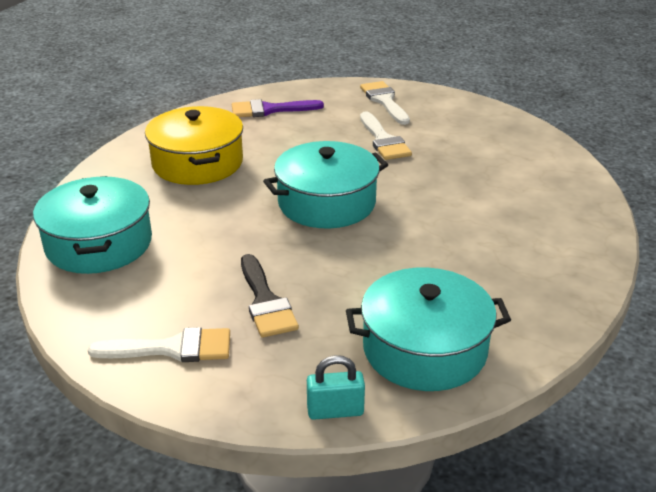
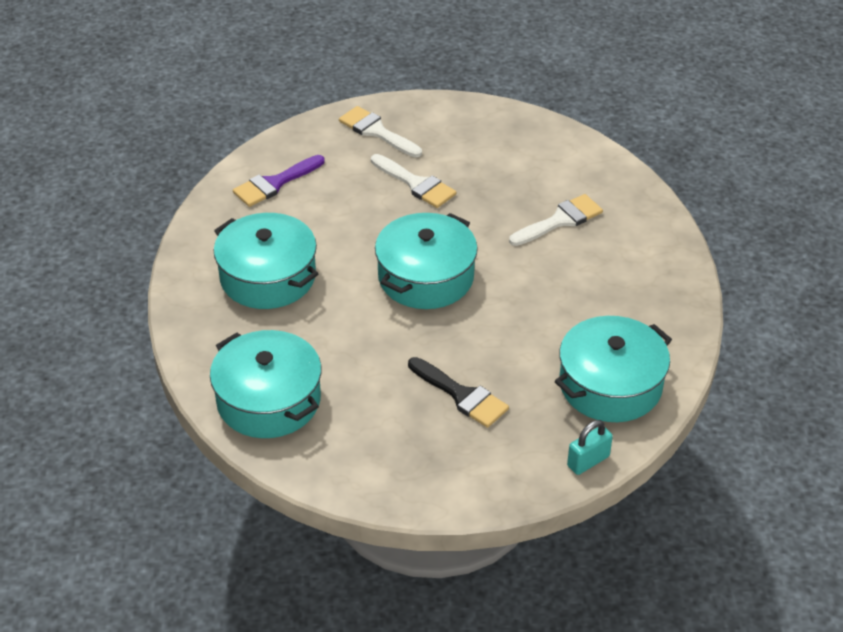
camera: 30 degrees left, 10 degrees up
(172, 348) = (428, 466): white brush -> white brush (560, 220)
(197, 163) = (268, 277): yellow pot -> turquoise pot

